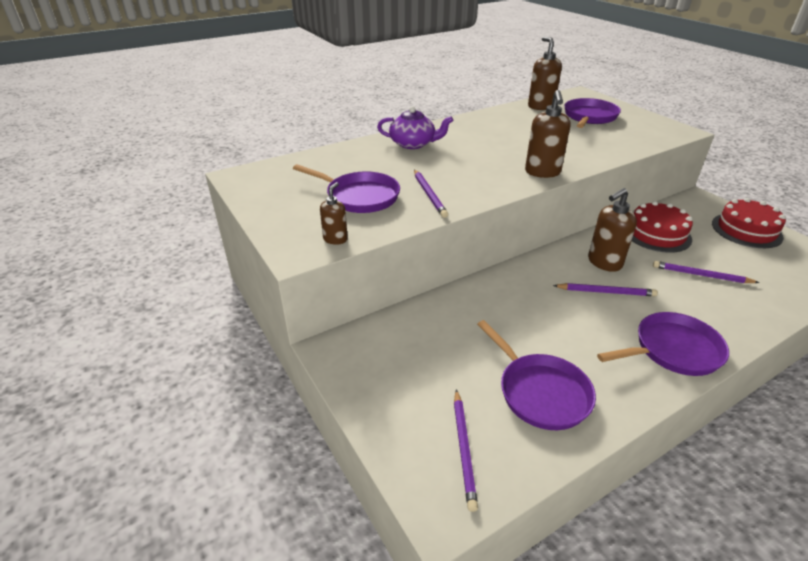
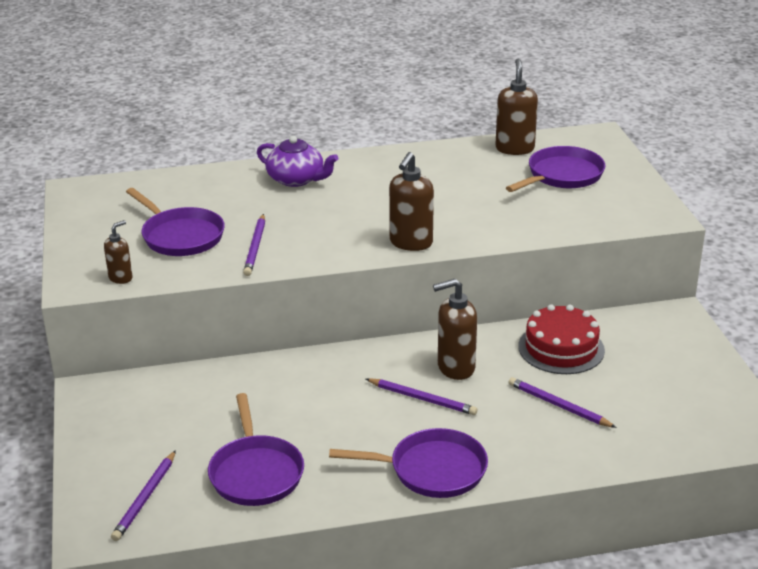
camera: 20 degrees right, 5 degrees down
(746, 230) = (689, 367): red cake -> none

